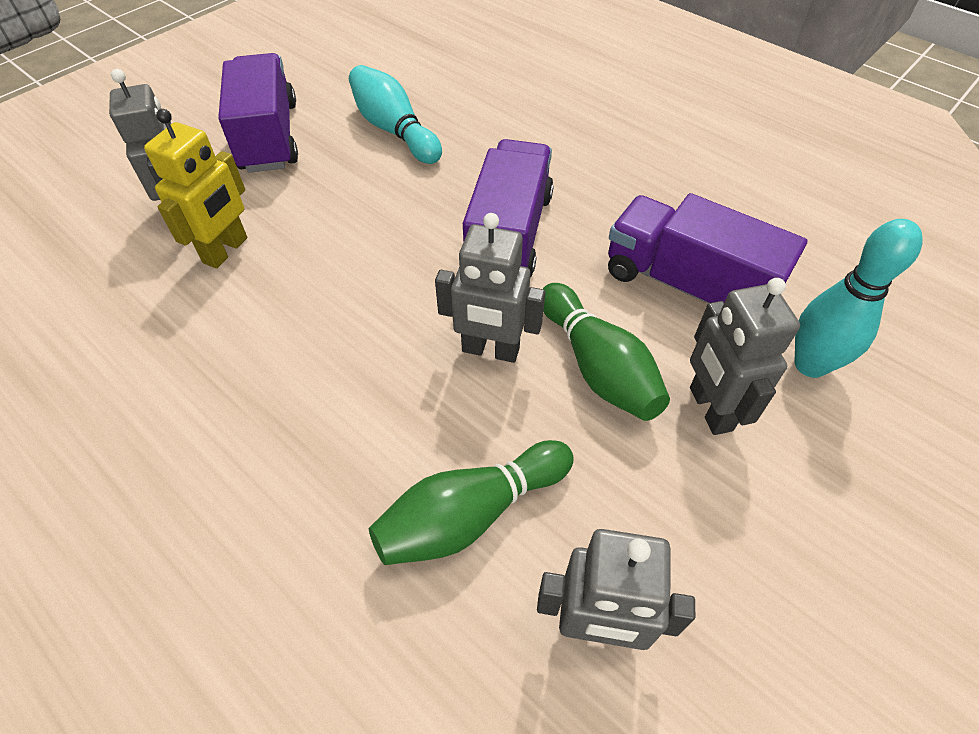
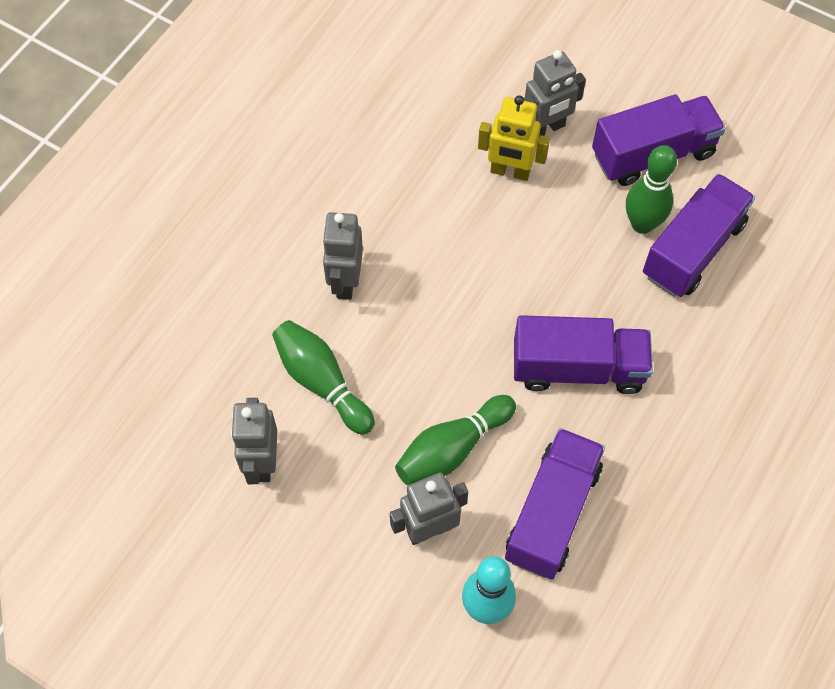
camera: 80 degrees right, 10 degrees up
(349, 158) = (642, 224): none -> green bowling pin
(394, 130) = (693, 249): turquoise bowling pin -> purple truck
(490, 350) = (452, 373): grey robot -> grey robot (345, 282)

